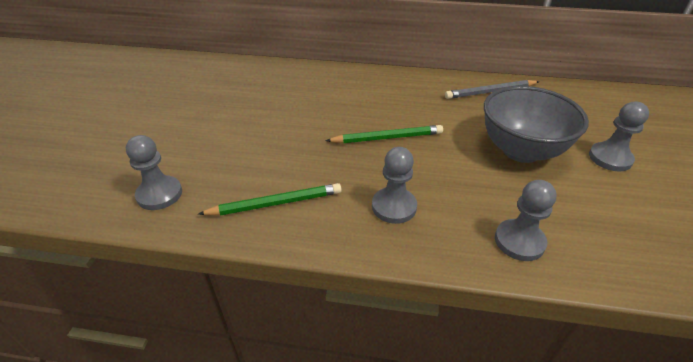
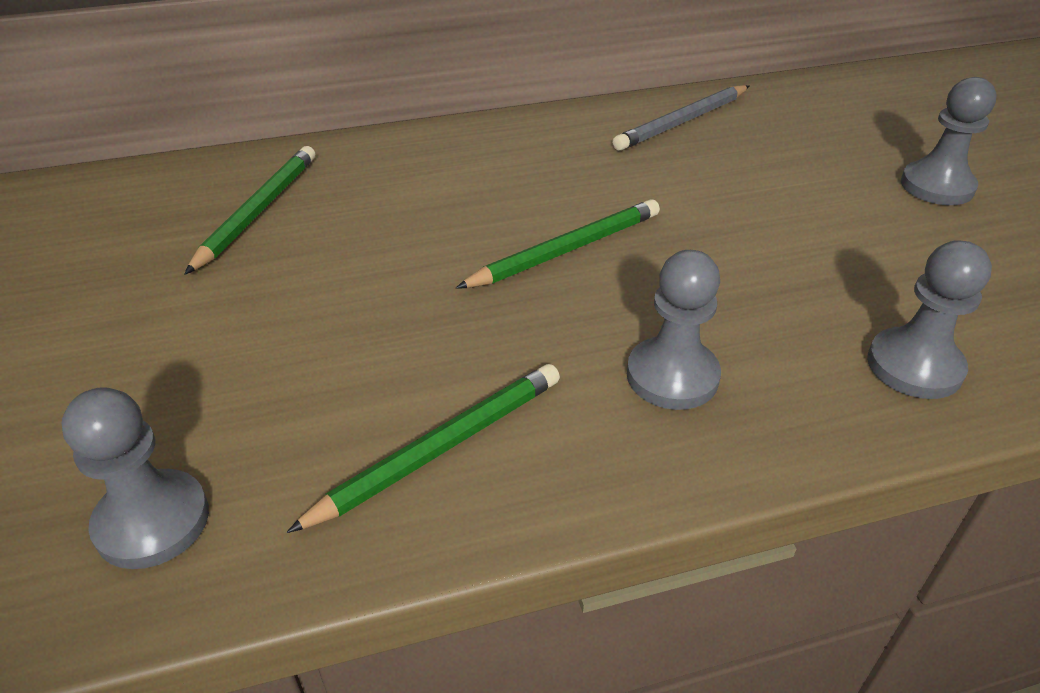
camera: 25 degrees left, 0 degrees up
(271, 88) = (258, 211): none -> green pencil
(521, 151) = (803, 210): grey bowl -> none

